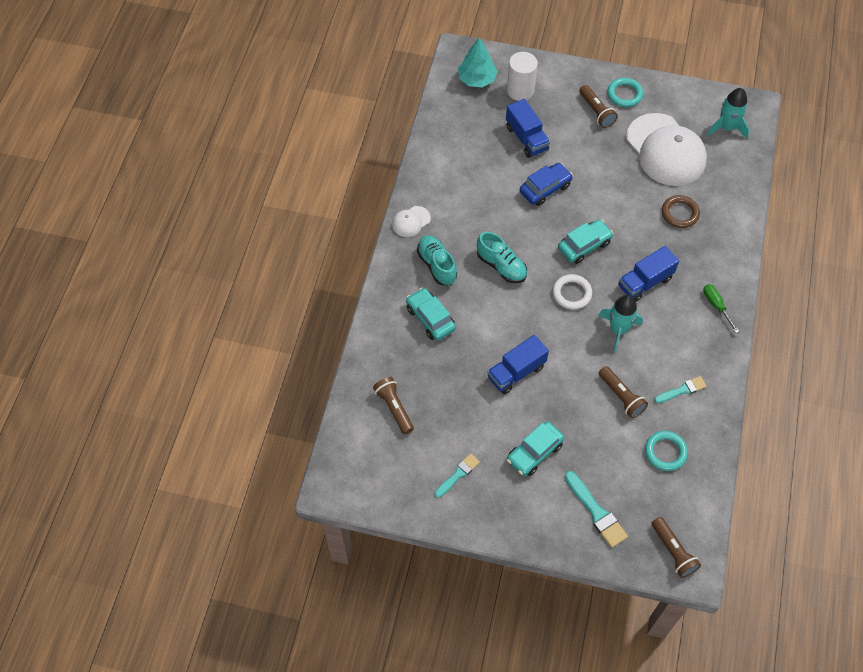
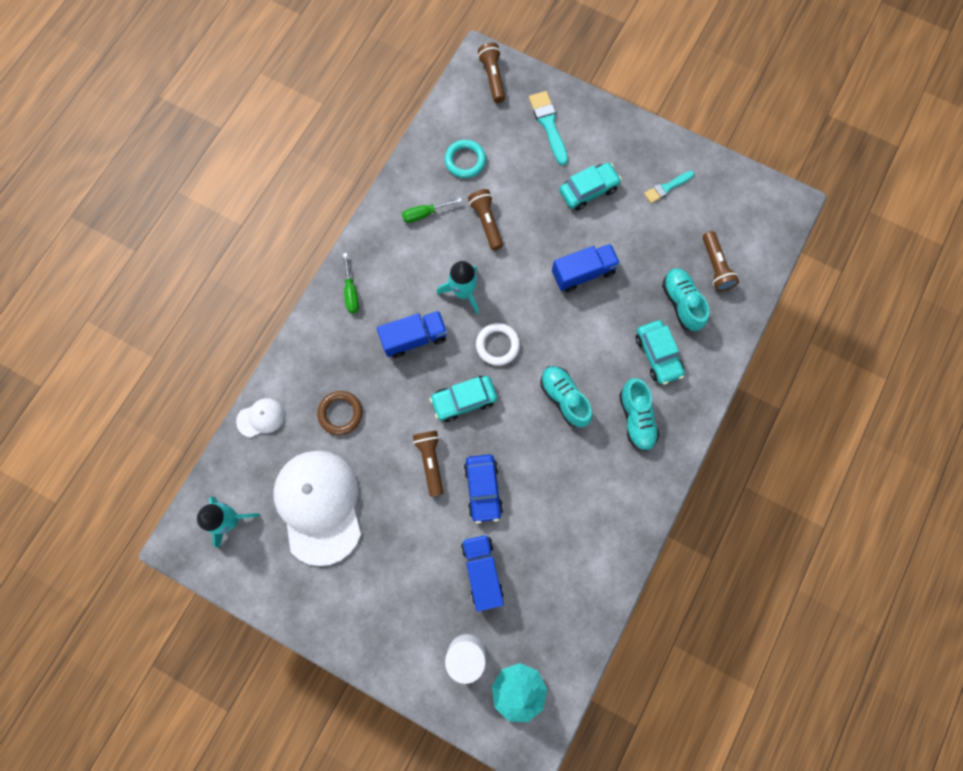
camera: 165 degrees left, 15 degrees up
(411, 221) = (653, 484): white cap -> white cap (261, 418)
(419, 367) = (681, 303): none -> turquoise shoe
(545, 188) = (483, 489): blue car -> blue car turned 75 degrees counterclockwise
(596, 112) = (381, 589): brown flashlight -> brown flashlight (431, 461)
(624, 94) = (334, 608): turquoise ring -> none
(682, 390) = (424, 214): turquoise brush -> green screwdriver

